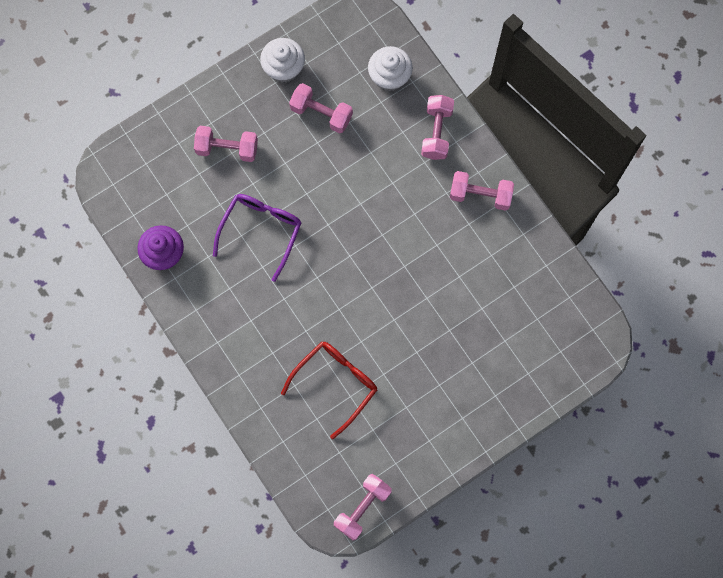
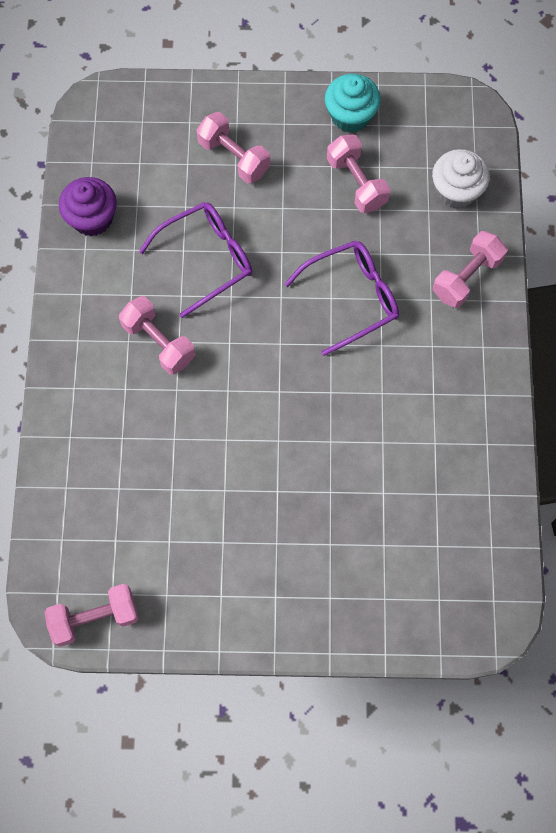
camera: 35 degrees right, 5 degrees down
(283, 68) = (350, 115): white cupcake -> turquoise cupcake
(336, 383) = (167, 465): red glasses -> none
(374, 194) = (352, 298): none -> purple glasses
(480, 195) = (468, 372): pink dumbbell -> pink dumbbell (159, 342)

